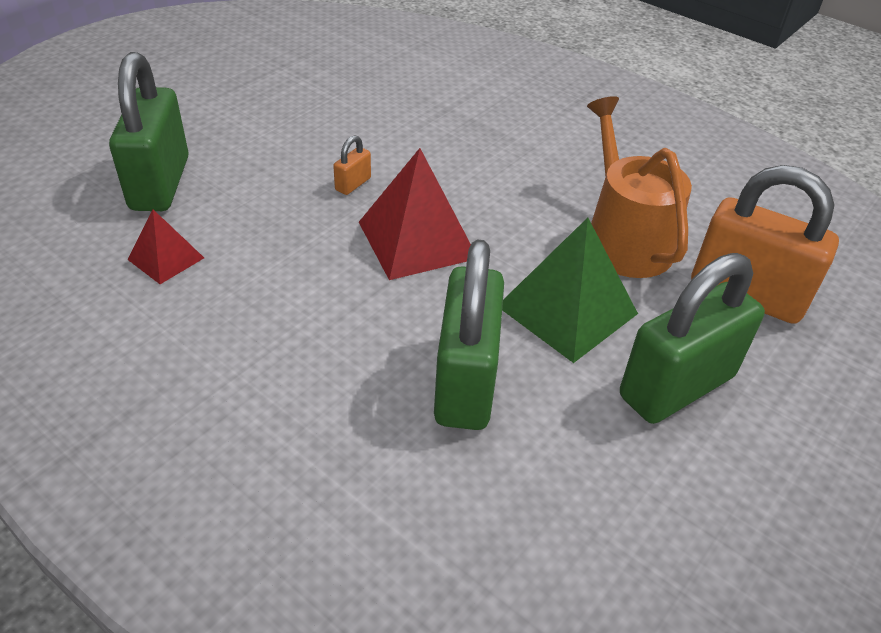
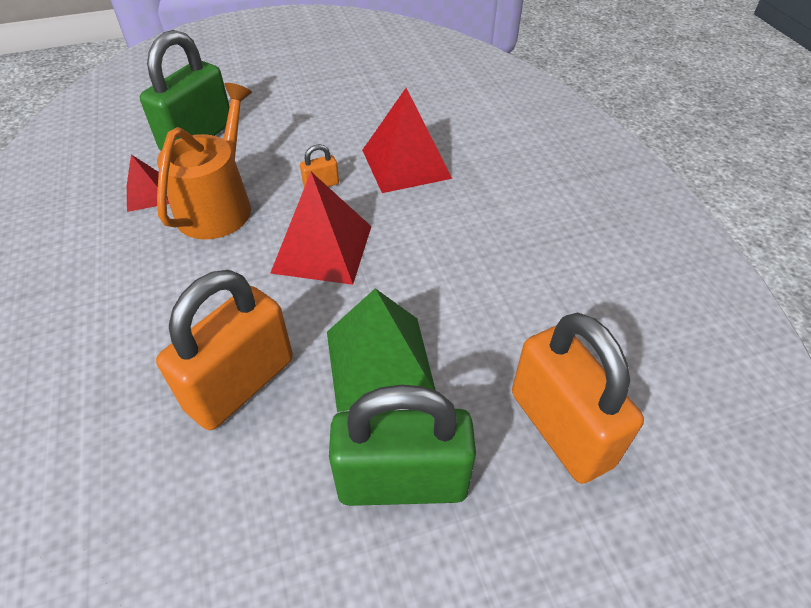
camera: 35 degrees right, 5 degrees up
(417, 138) = (406, 163): none -> red pyramid
(465, 382) = (240, 384): green padlock -> orange padlock
(624, 239) = (494, 321): orange watering can -> orange watering can (218, 206)

